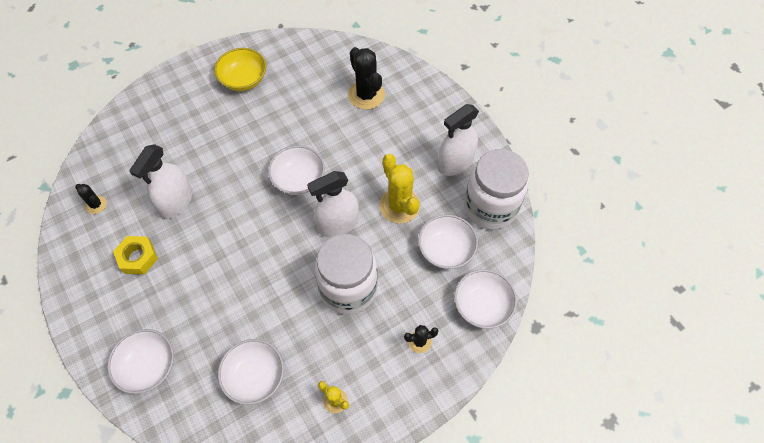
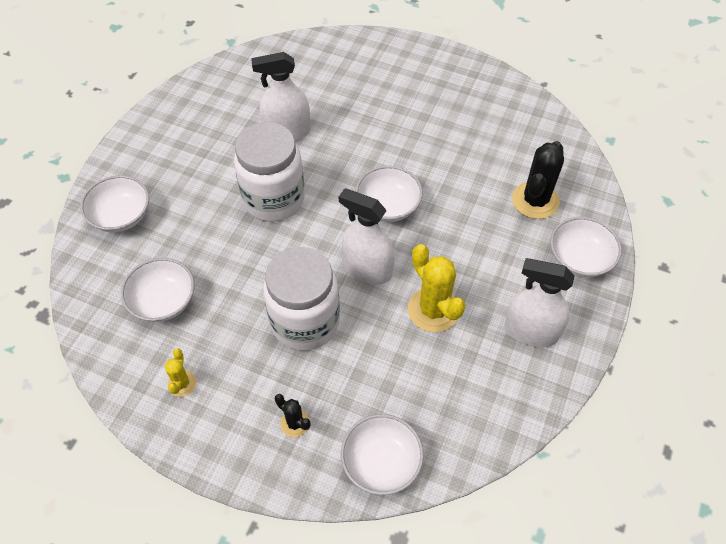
camera: 55 degrees right, 5 degrees down
(96, 205) = (240, 83): black cactus -> none
(138, 258) = (213, 142): yellow nut -> none
(243, 79) = (455, 96): yellow bowl -> none
(399, 206) = (433, 310): yellow cactus -> yellow cactus turned 60 degrees counterclockwise
(446, 249) = (419, 385): white bowl -> white bowl (579, 259)
(490, 207) = (507, 400): white jar -> white jar (274, 199)

